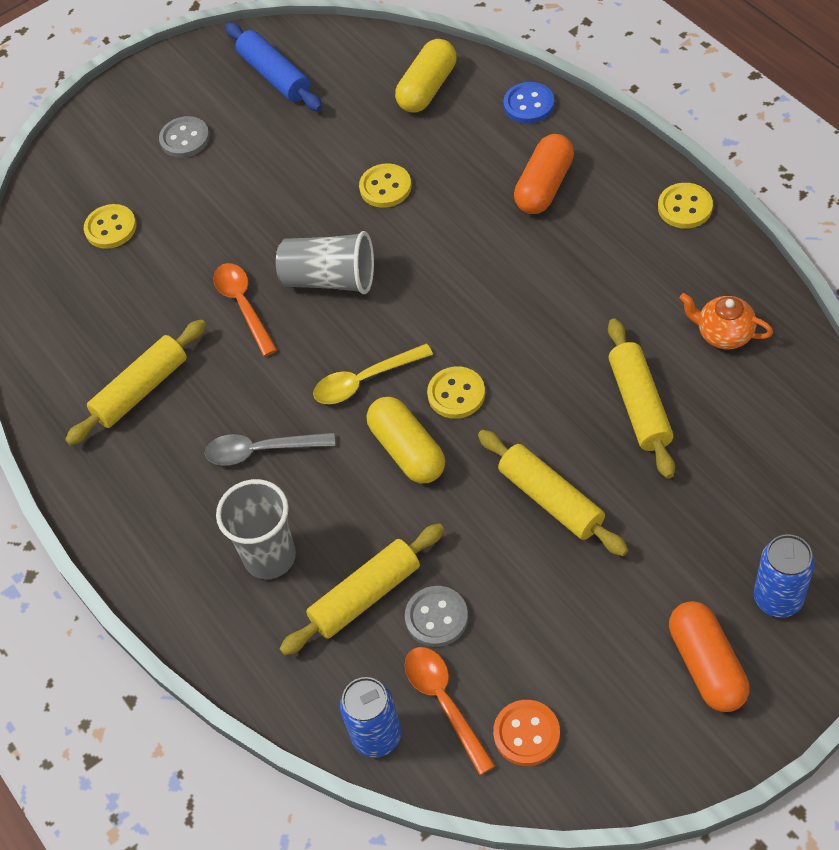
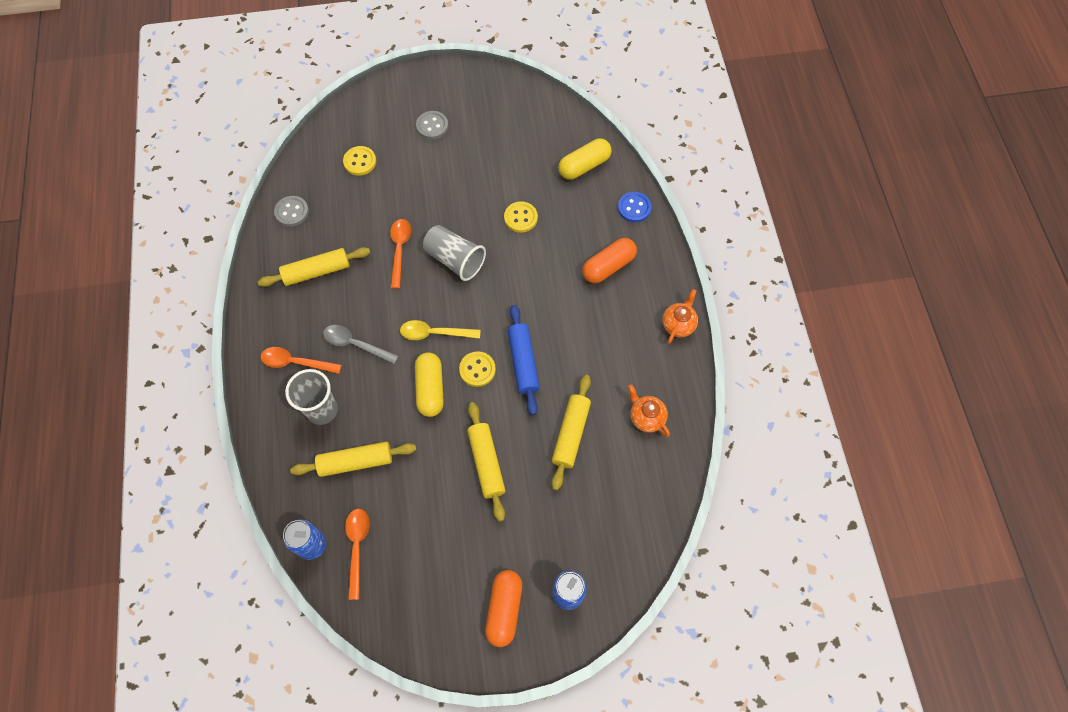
camera: 20 degrees right, 10 degrees up
(189, 517) = (296, 362): none -> orange spoon
(275, 76) = (505, 111): blue rolling pin -> blue rolling pin (523, 362)
(436, 617) = (383, 496): grey button -> grey button (292, 212)
(526, 734) = (387, 590): orange button -> none
(685, 207) = (678, 324): yellow button -> orange teapot

